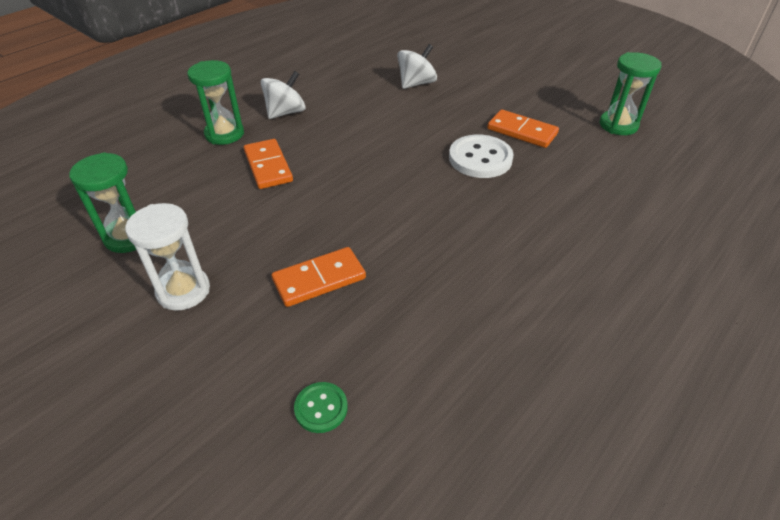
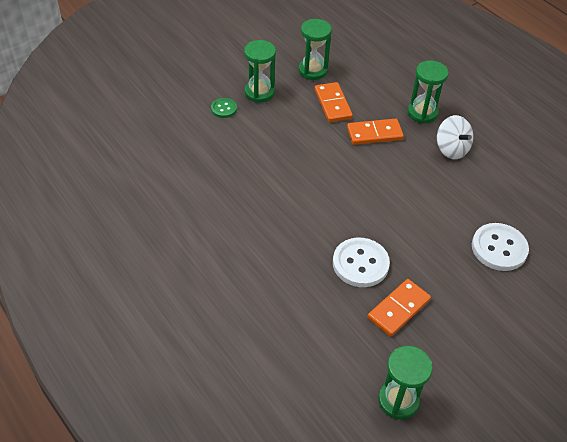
camera: 100 degrees right, 5 degrees up
(183, 291) = (259, 92): white hourglass -> green hourglass
(319, 279) = (249, 148): orange domino -> orange domino (332, 104)
(321, 408) = (160, 138): green button -> green button (224, 109)
(416, 83) = (499, 248): white spinning top -> white button

